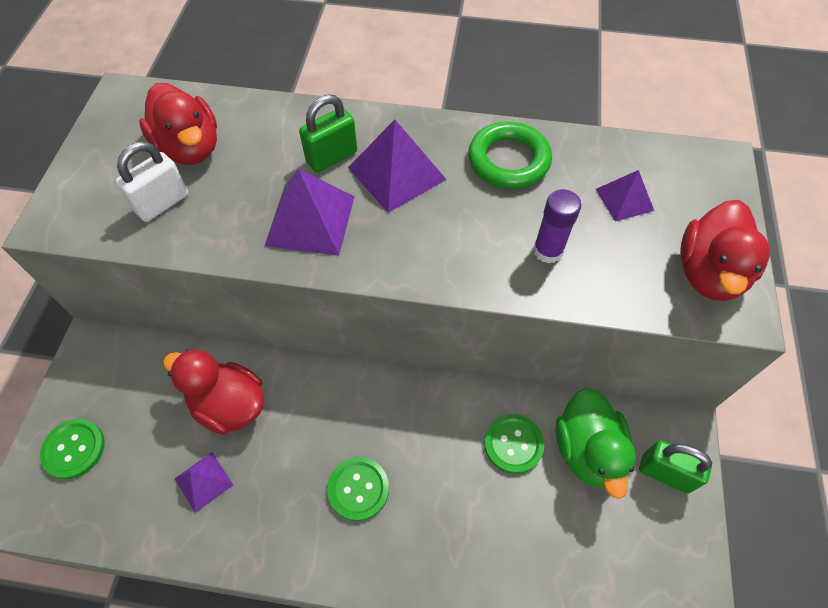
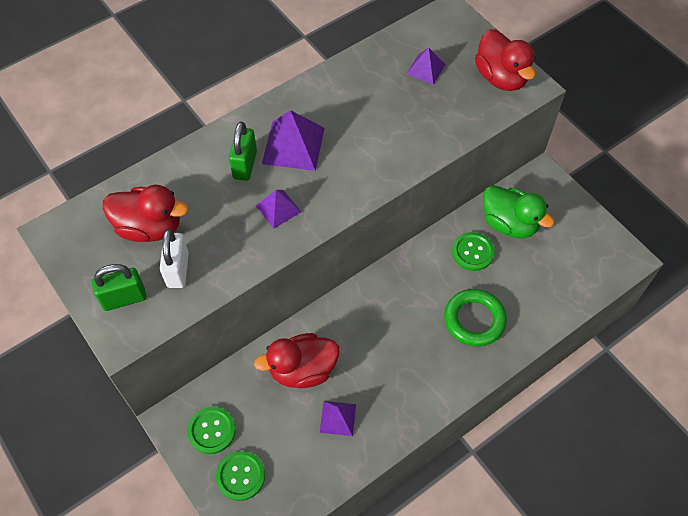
camera: 45 degrees left, 0 degrees up
(310, 220) = (278, 209): purple pyramid -> purple pyramid, size x0.59
(358, 489) = (422, 344): green button -> green button (212, 430)
(508, 160) = (345, 92): green ring -> green ring (474, 320)
(548, 251) = (418, 125): purple glue stick -> none
(665, 473) = (553, 203): green padlock -> green padlock (124, 298)

